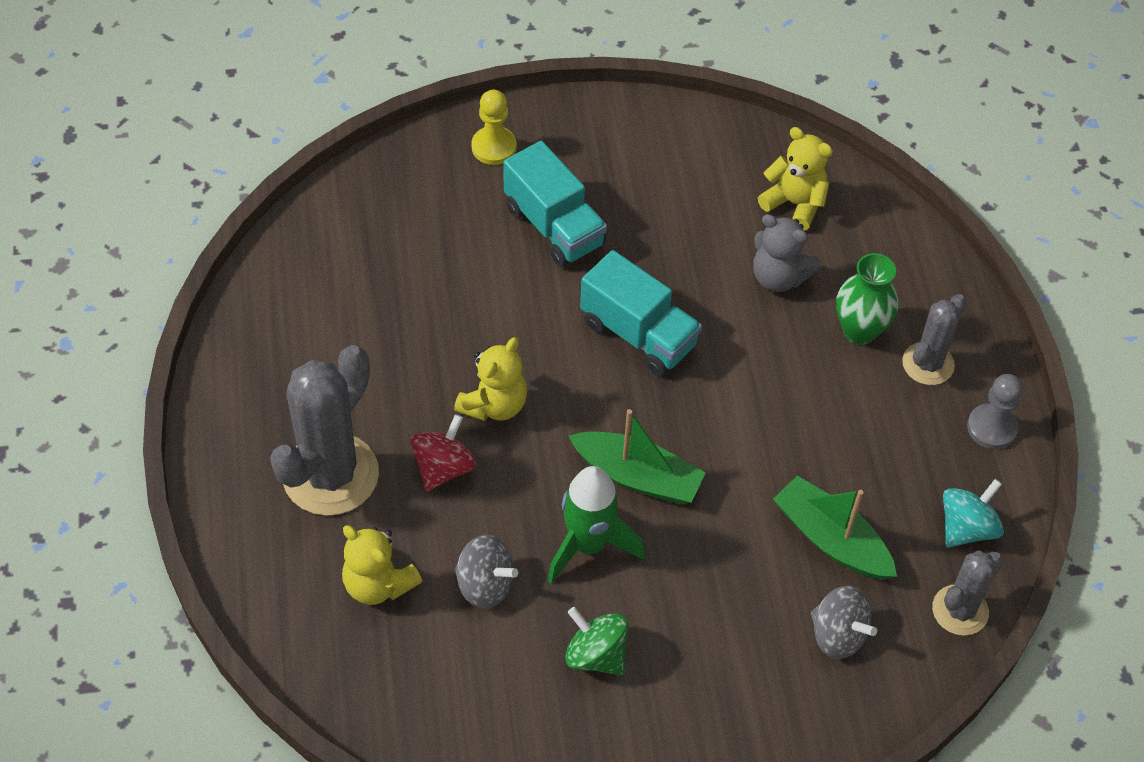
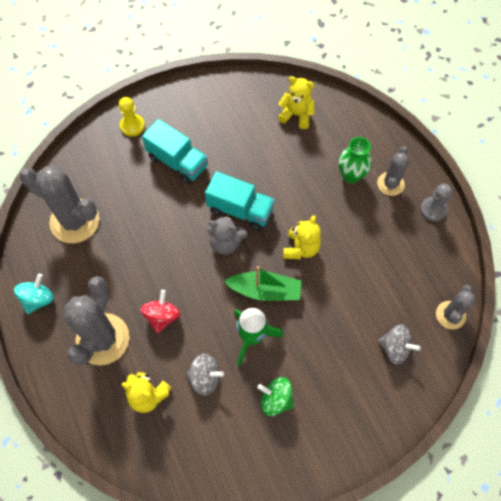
camera: 15 degrees left, 10 degrees up
(344, 275) = (74, 221): none -> grey cactus
(494, 405) = (178, 272): yellow teddy bear -> yellow teddy bear (301, 248)
(778, 277) = (301, 157): grey teddy bear -> grey teddy bear (226, 243)
(831, 539) = (374, 295): green boat -> none
(966, 528) = (439, 268): turquoise spinning top -> turquoise spinning top (38, 299)

